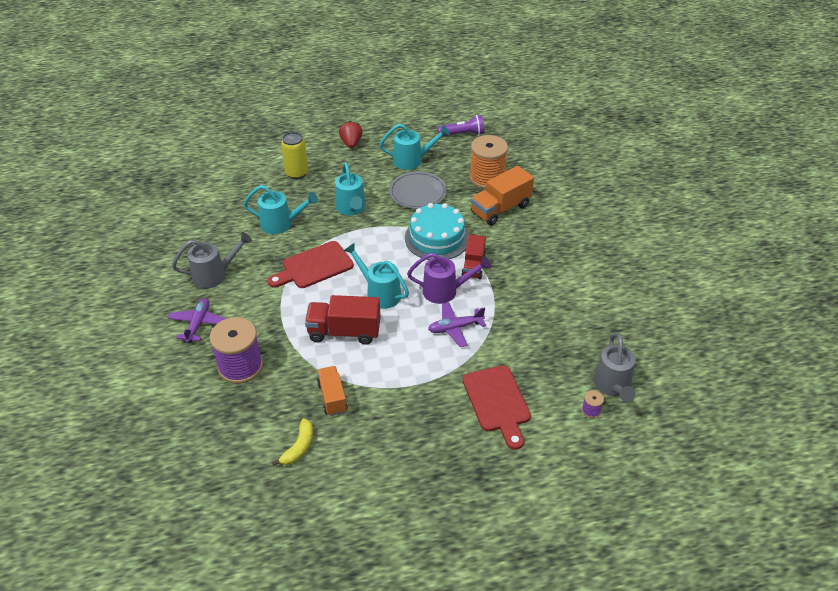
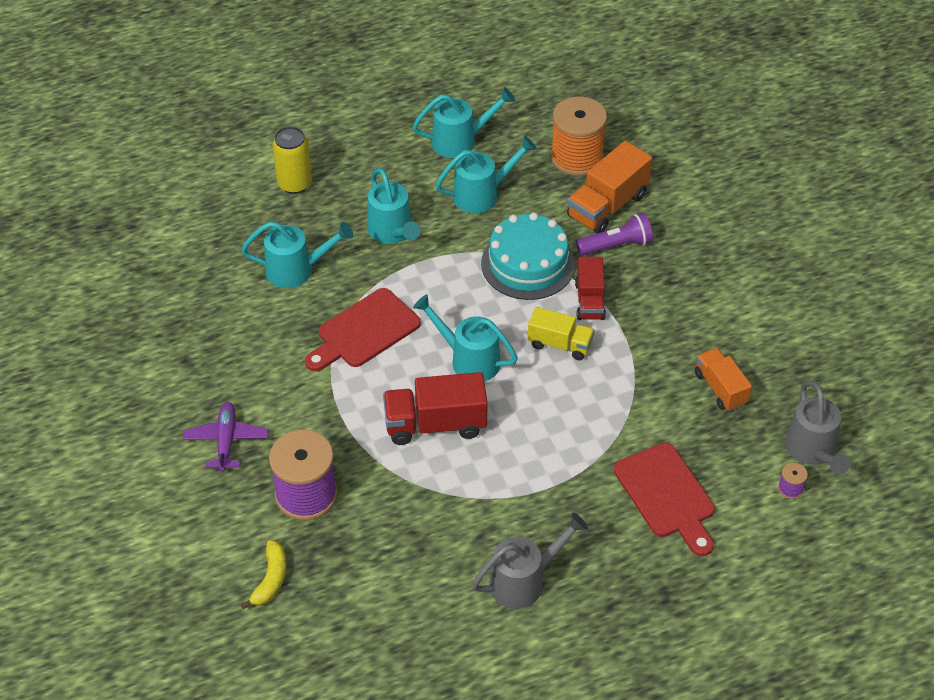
camera: 10 degrees left, 5 degrees up
(215, 275) = (225, 363): grey watering can -> grey watering can (524, 581)
(299, 447) = (420, 595): yellow banana -> yellow banana (271, 579)
(332, 397) = (446, 520): orange truck -> orange truck (720, 388)
(351, 143) = (362, 123): red strawberry -> none
(418, 193) = (482, 194): grey plate -> turquoise watering can
(445, 291) = (560, 344): purple watering can -> yellow truck
(455, 328) = (586, 397): purple plane -> none
(463, 134) = (524, 87): purple flashlight -> purple flashlight (616, 245)

